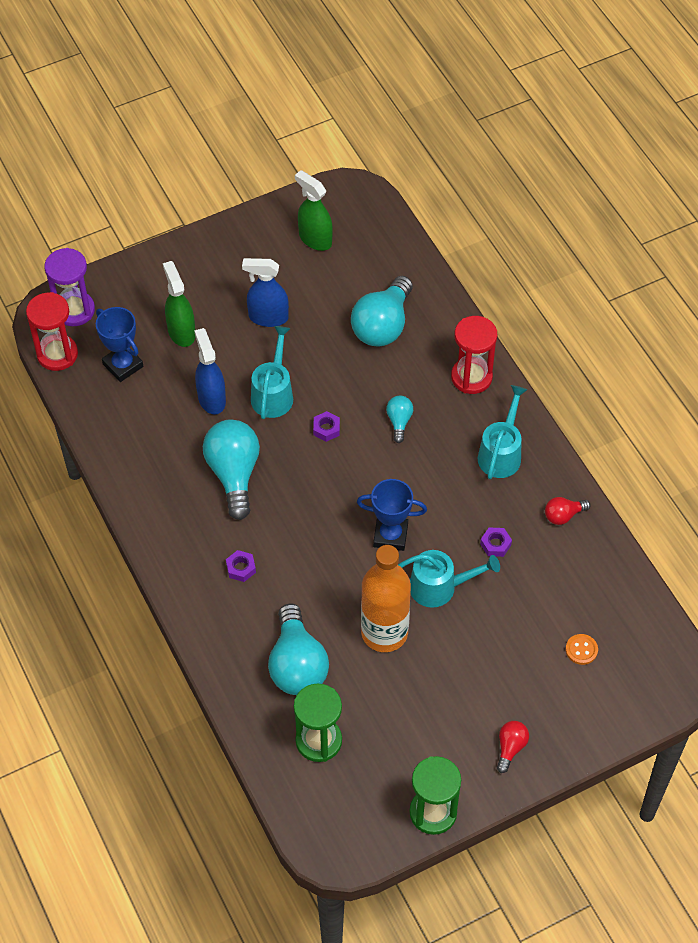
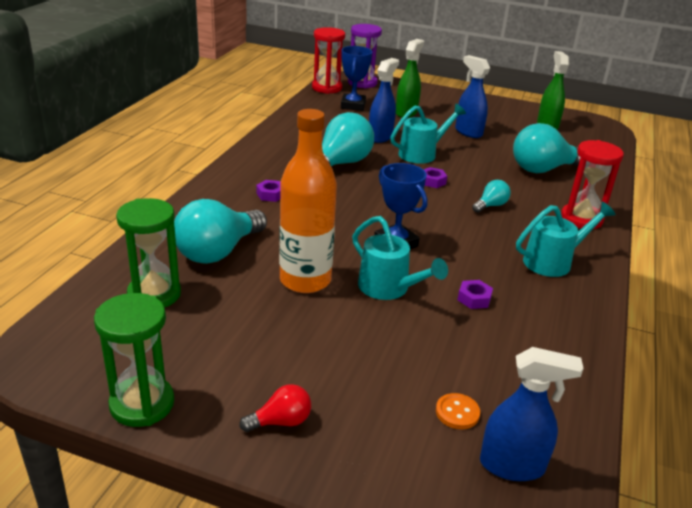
camera: 45 degrees right, 25 degrees down
(563, 515) = (563, 323): red light bulb -> none
(638, 658) = (512, 465): none -> blue spray bottle

